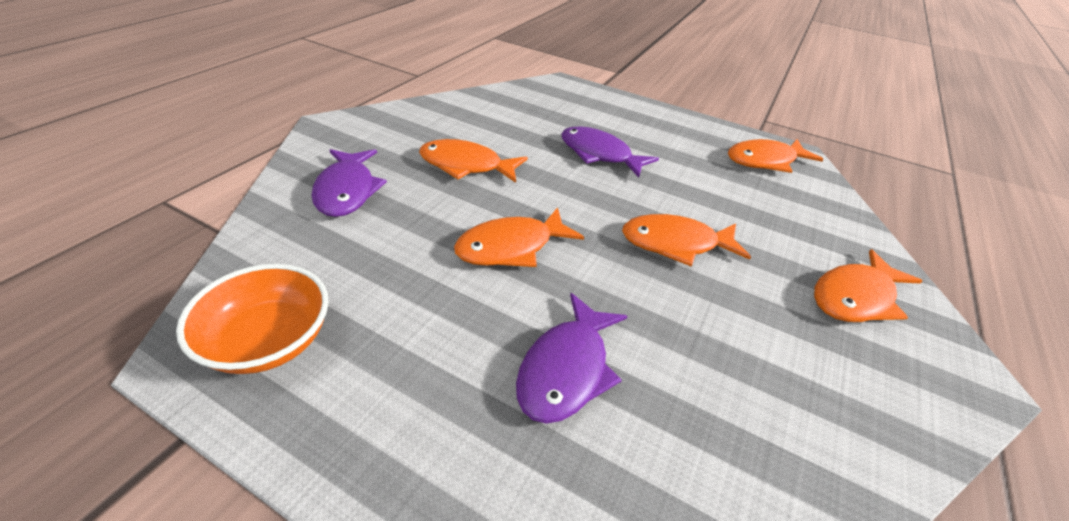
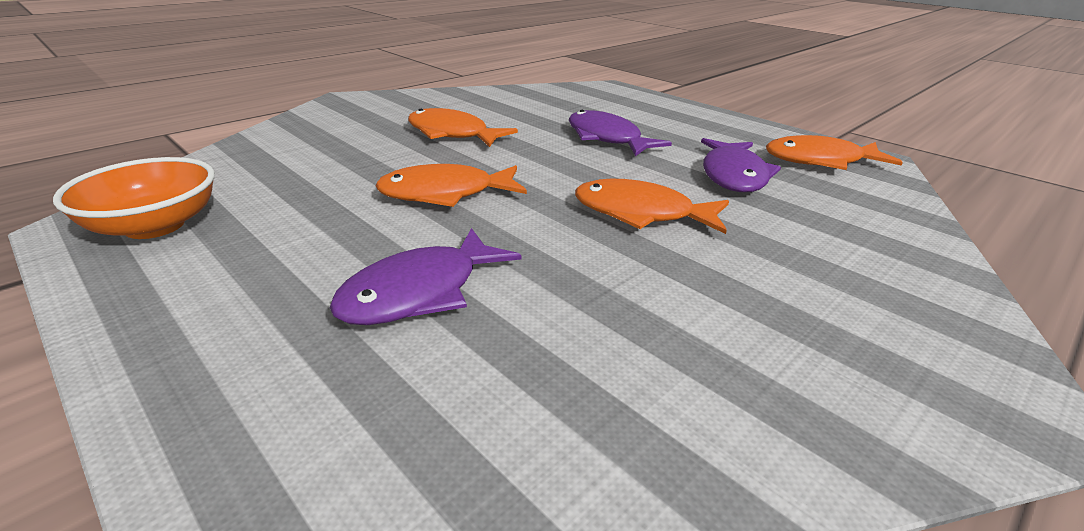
camera: 20 degrees right, 10 degrees down
(347, 190) = (321, 140): purple fish -> purple fish (733, 175)
(855, 297) = (866, 291): orange fish -> none

